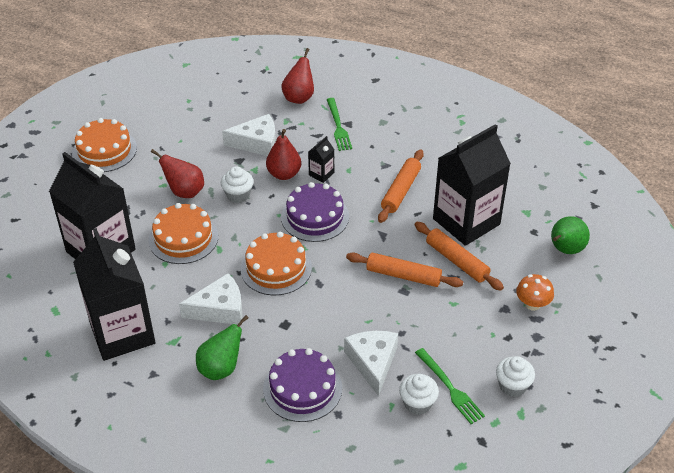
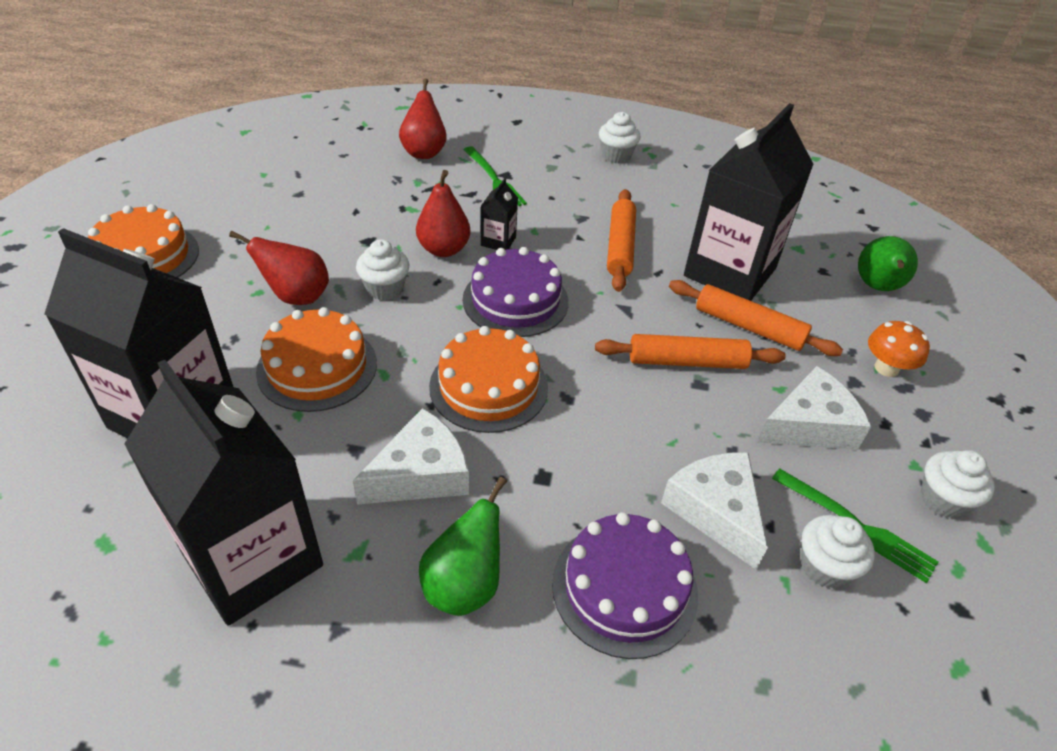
camera: 20 degrees left, 0 degrees up
(257, 143) = (386, 214): white cheese -> white cheese (810, 425)
(434, 119) = (616, 156): none -> white cupcake

